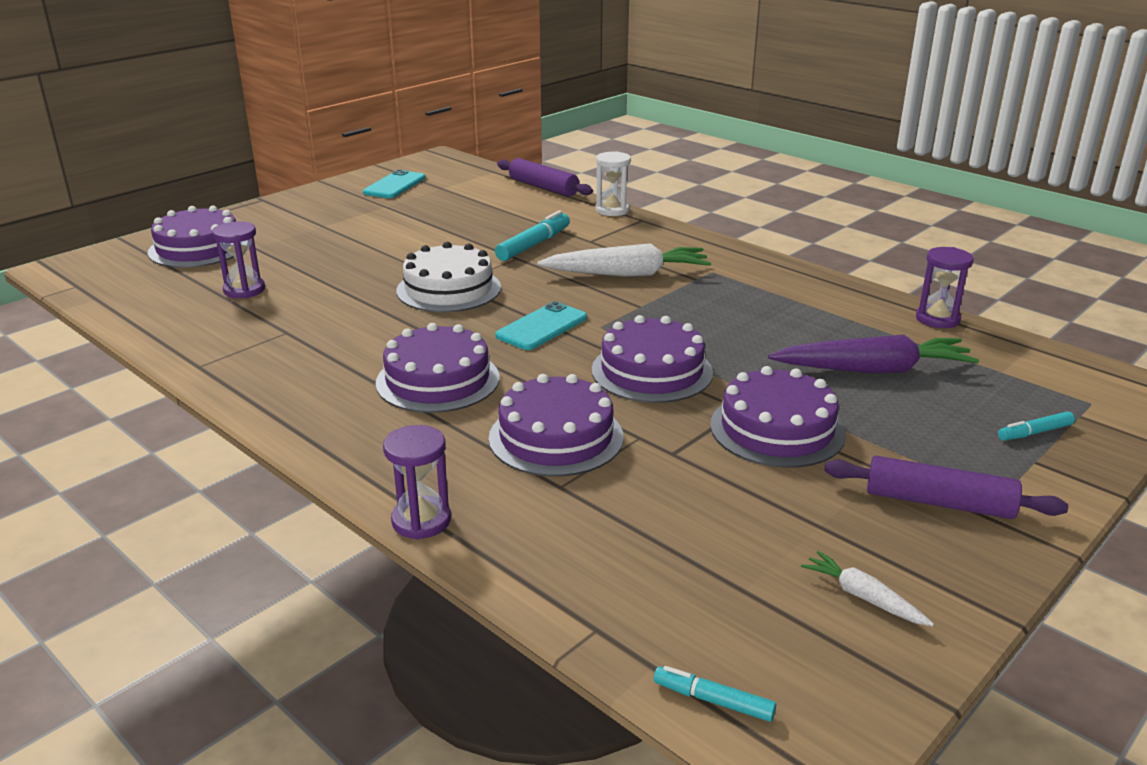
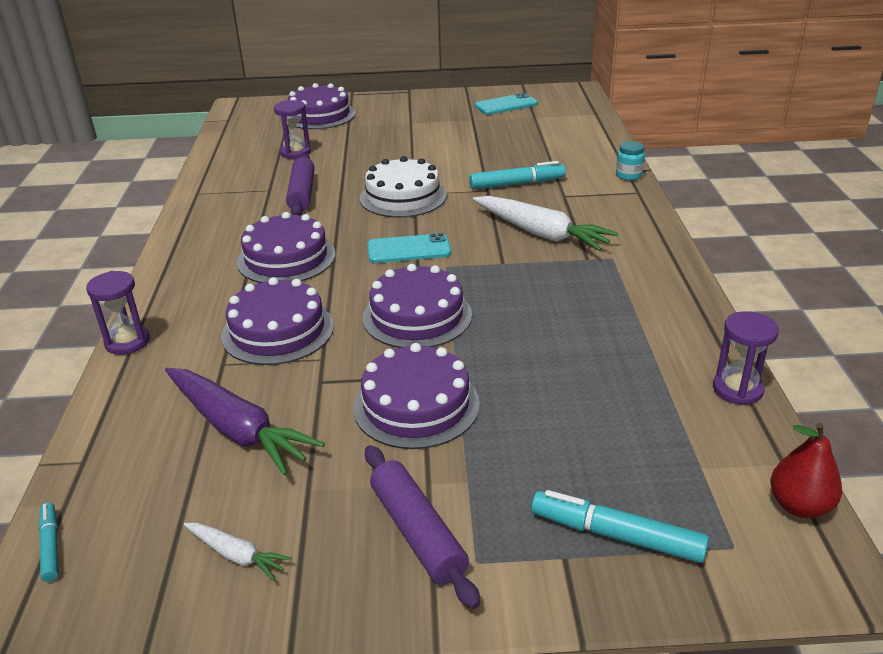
camera: 45 degrees right, 5 degrees up
(543, 187) = (609, 138): purple rolling pin -> purple rolling pin (302, 193)
(612, 210) = (628, 176): white hourglass -> turquoise jar
(863, 597) = (237, 555): white carrot -> white carrot turned 120 degrees clockwise
(873, 370) = (583, 402): purple carrot -> purple carrot (238, 429)
(1034, 432) = (616, 535): turquoise marker -> turquoise marker, size x1.75
(1077, 364) = (799, 505): none -> red pear

